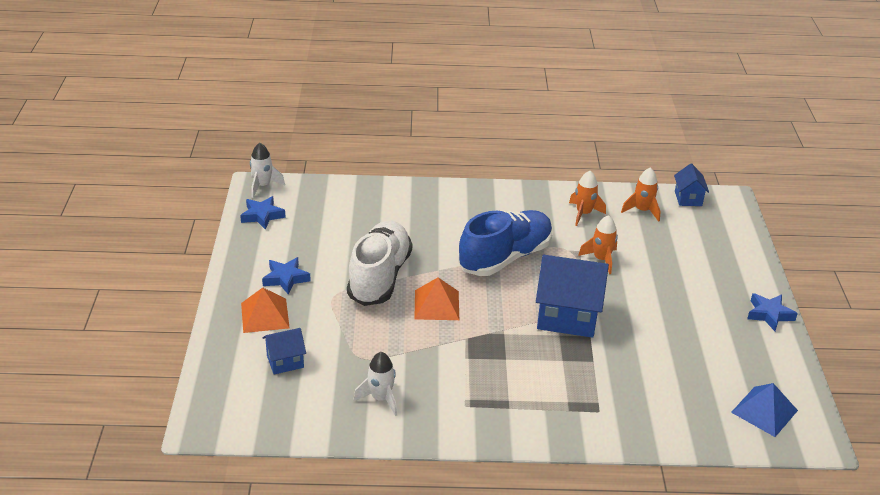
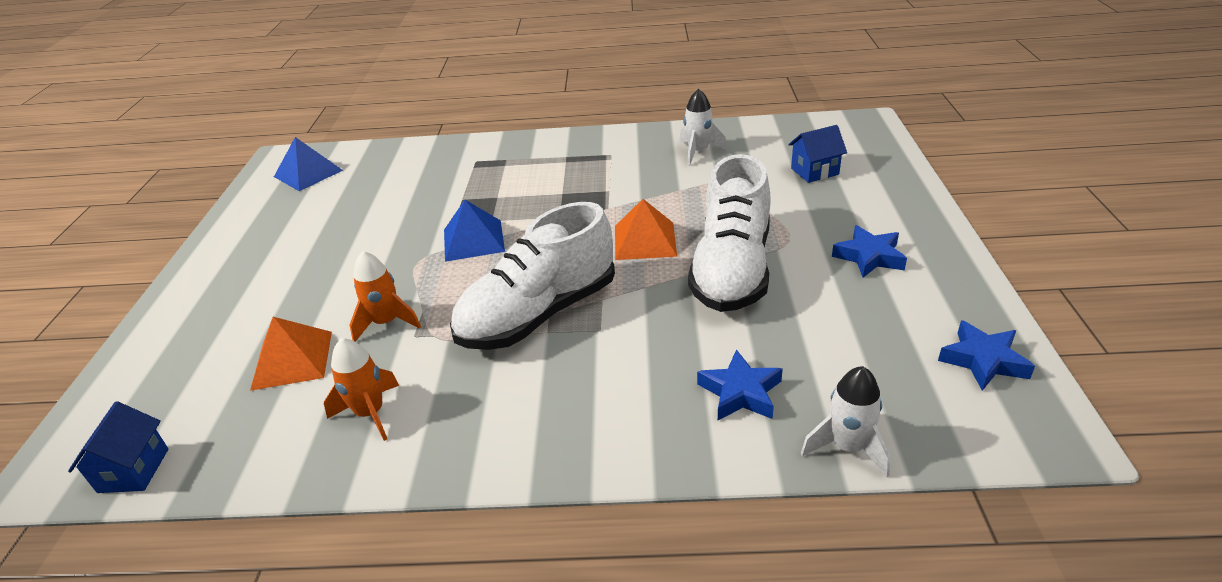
camera: 175 degrees left, 0 degrees up
(263, 186) = (1038, 435): white rocket -> white rocket (847, 447)
(265, 315) = (868, 212): orange pyramid -> orange pyramid (292, 360)
(505, 257) = (538, 314): blue shoe -> white shoe
(567, 317) = (473, 240): blue house -> blue pyramid
(642, 210) = (251, 430): orange rocket -> none
(769, 314) = (205, 263): blue star -> blue star (740, 392)

